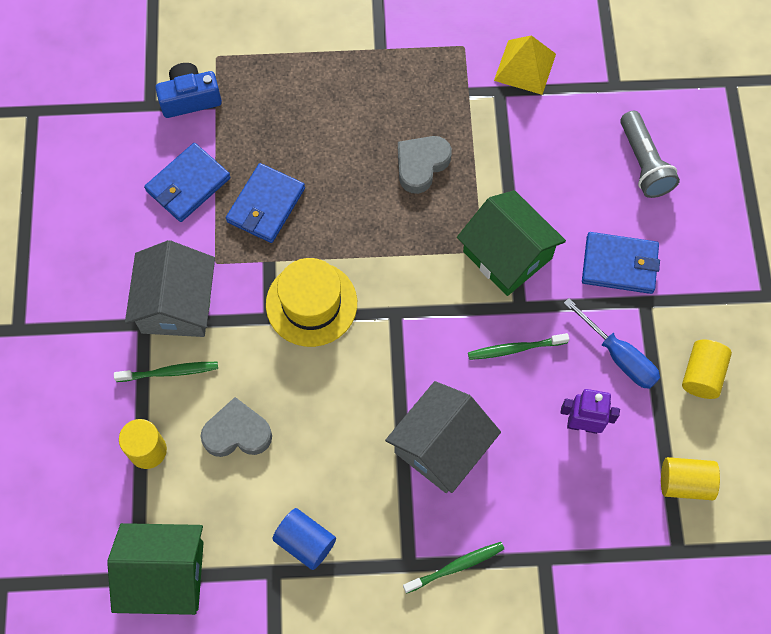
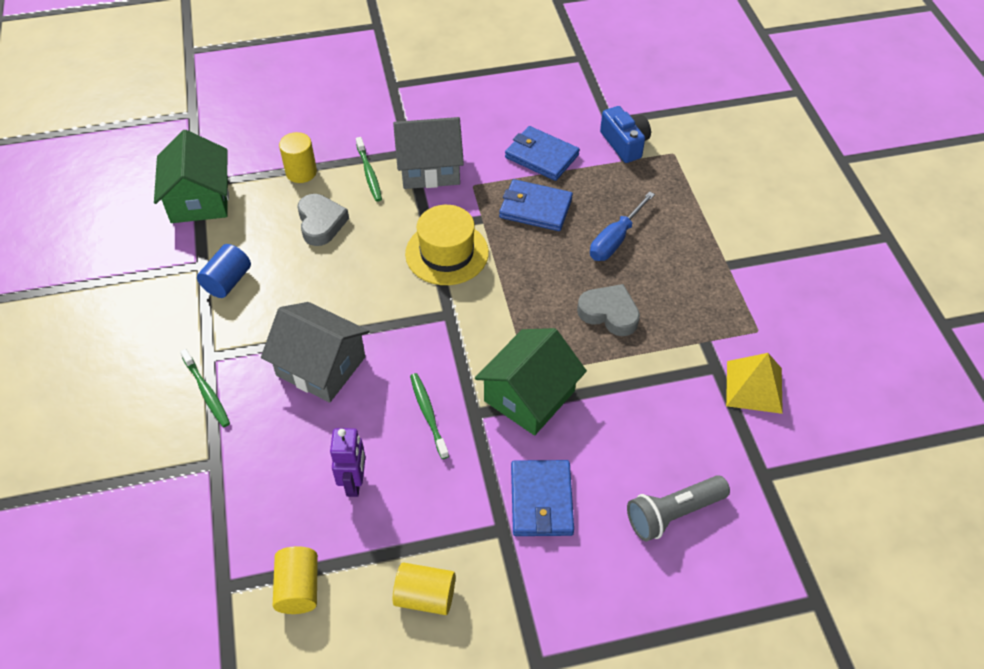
camera: 80 degrees right, 15 degrees down
(619, 356) = (434, 510): blue screwdriver -> blue screwdriver (615, 240)

